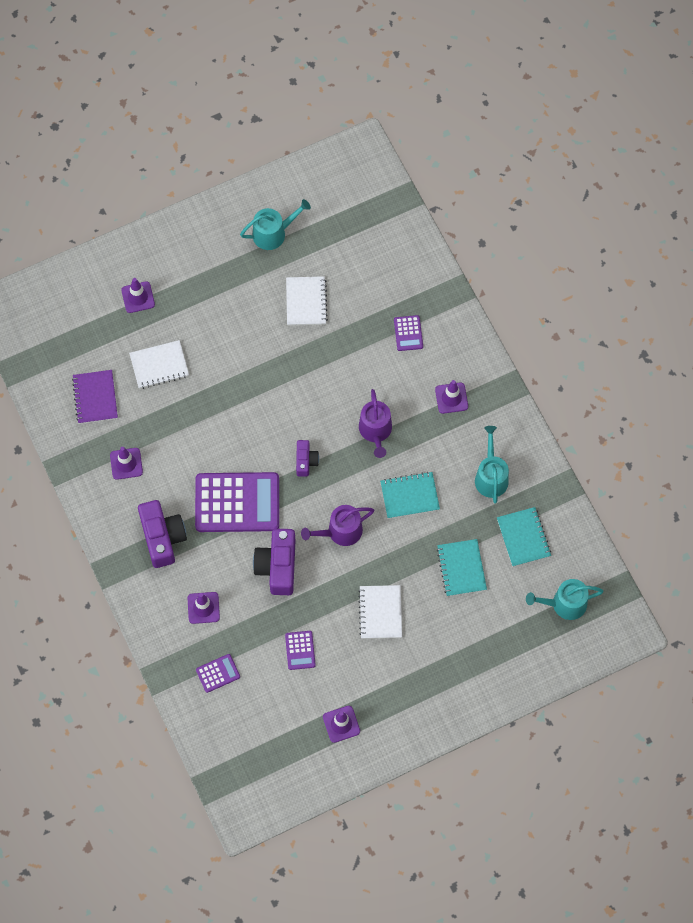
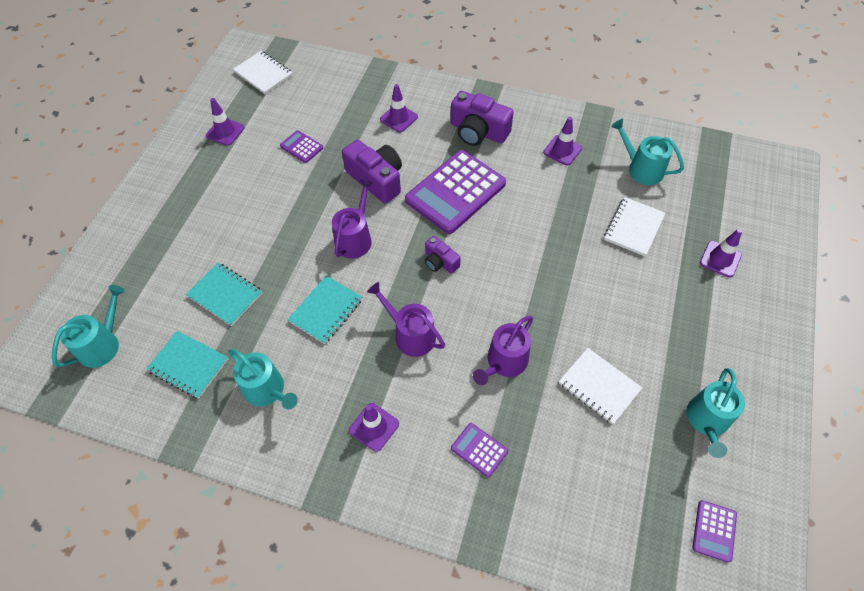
camera: 135 degrees right, 10 degrees down
(95, 398) = (641, 169): purple notebook -> turquoise watering can
(218, 673) = (344, 95): purple calculator -> purple calculator (714, 531)
(341, 364) = (504, 362): none -> purple watering can
(380, 612) = (264, 213): white notebook -> white notebook (263, 74)

